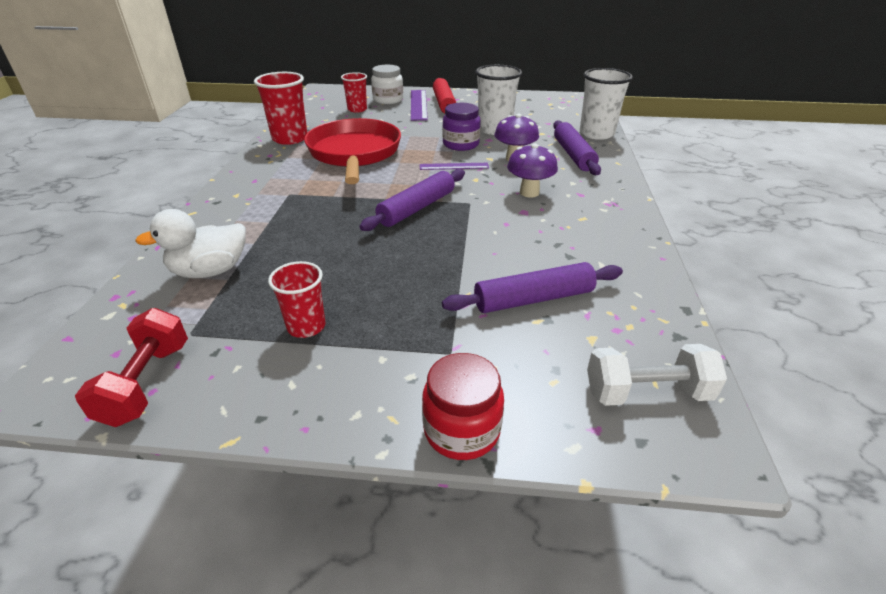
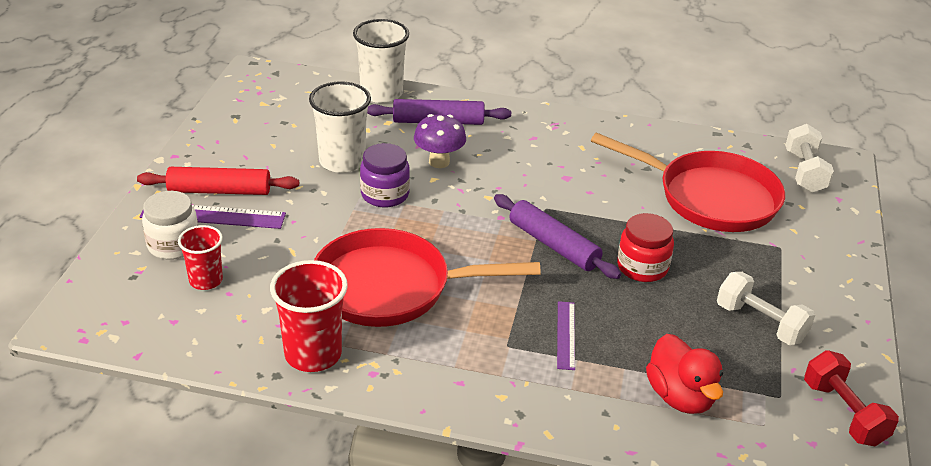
camera: 85 degrees left, 0 degrees up
(147, 383) = (844, 413): red dumbbell -> red dumbbell turned 60 degrees clockwise
(210, 271) = (680, 397): white duck -> red duck
(306, 326) = (760, 323): red cup -> white dumbbell
(454, 166) = (451, 208): purple ruler -> purple ruler (566, 335)
(461, 430) = (852, 251): red jar -> red jar (642, 267)
(529, 192) = (526, 167): purple mushroom -> none
(533, 299) = (710, 197): purple rolling pin -> red pan

